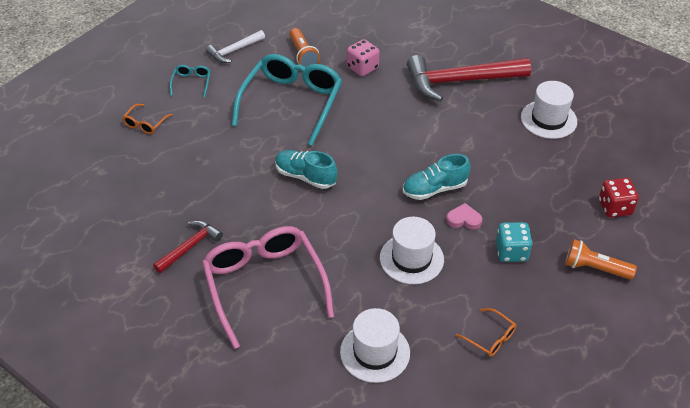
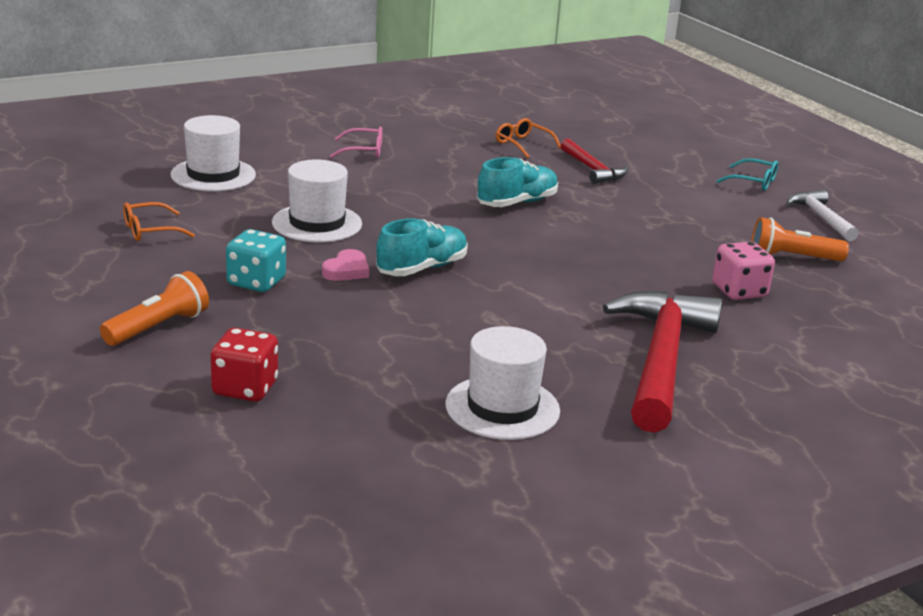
camera: 110 degrees right, 20 degrees down
(145, 123) = (681, 148): orange glasses -> orange glasses (523, 144)
(190, 247) = (454, 133): red hammer -> red hammer (592, 169)
(264, 285) = (363, 151): pink glasses -> pink glasses, size x0.42
(291, 103) = (675, 226): turquoise glasses -> none
(434, 189) = (422, 268): turquoise shoe -> turquoise shoe turned 45 degrees clockwise

